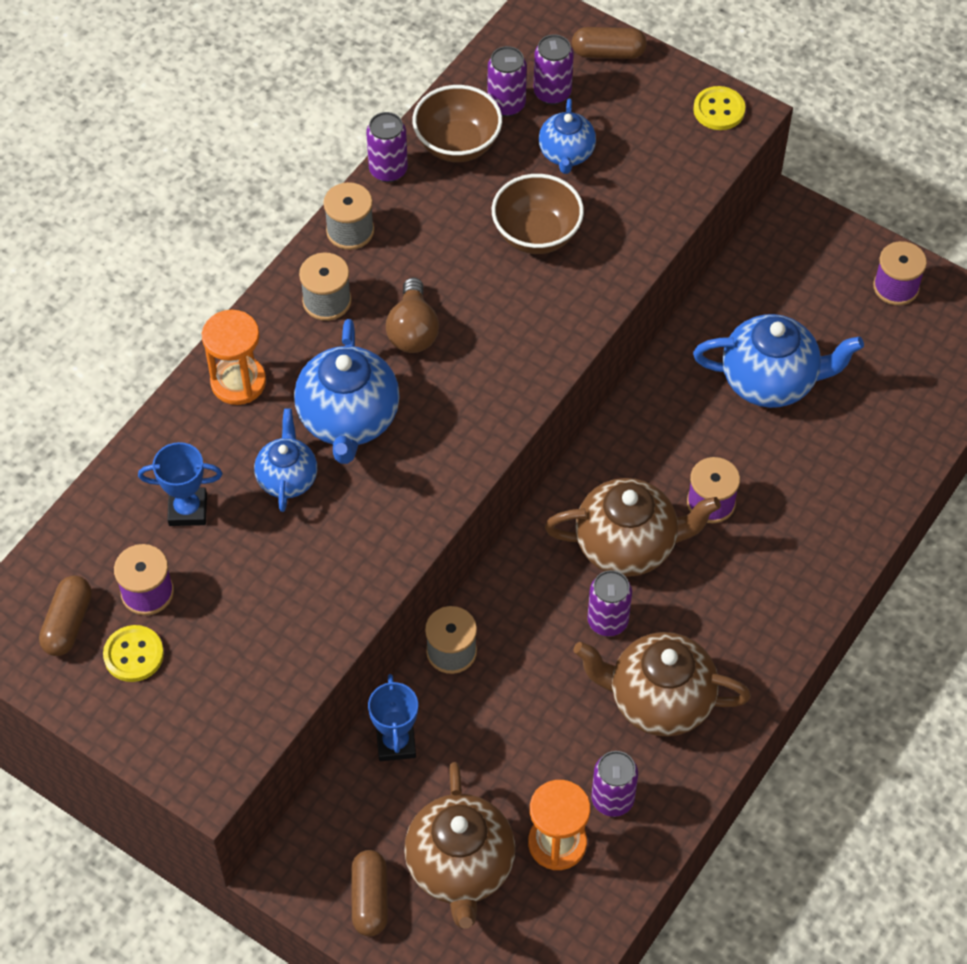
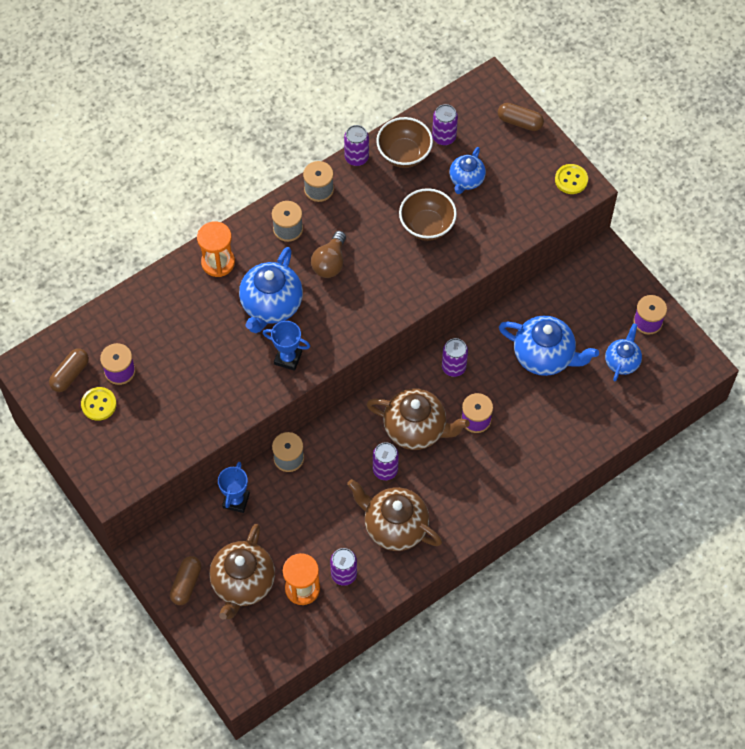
camera: 20 degrees right, 5 degrees up
(188, 510) = (160, 330): blue trophy -> blue trophy (288, 358)
(287, 478) = (223, 329): blue teapot -> blue teapot (622, 361)
(552, 93) = (474, 138): purple can -> purple can (453, 367)

